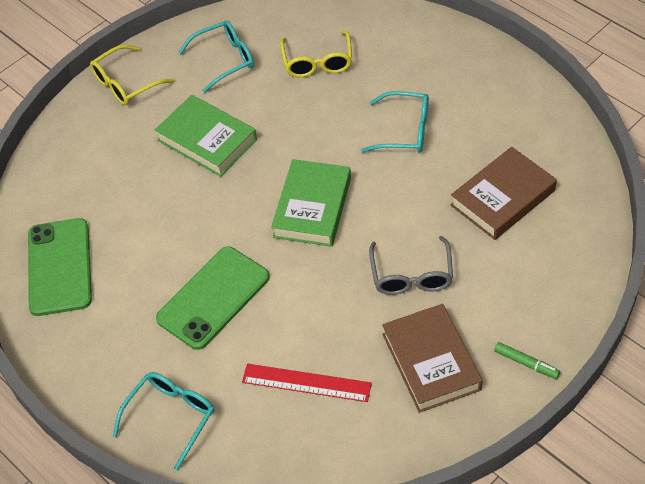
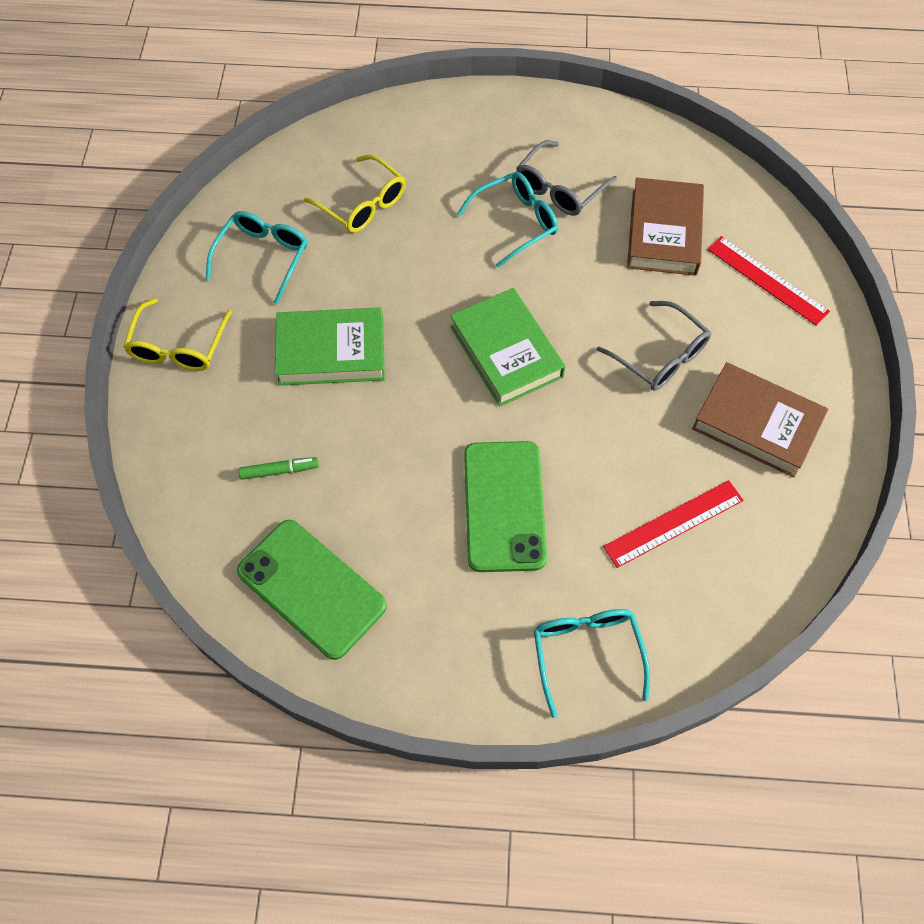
camera: 45 degrees left, 10 degrees up
(458, 126) = (559, 189): none -> grey glasses
(526, 363) = (831, 369): green marker -> green marker (279, 471)
(544, 275) = (767, 280): none -> red ruler

